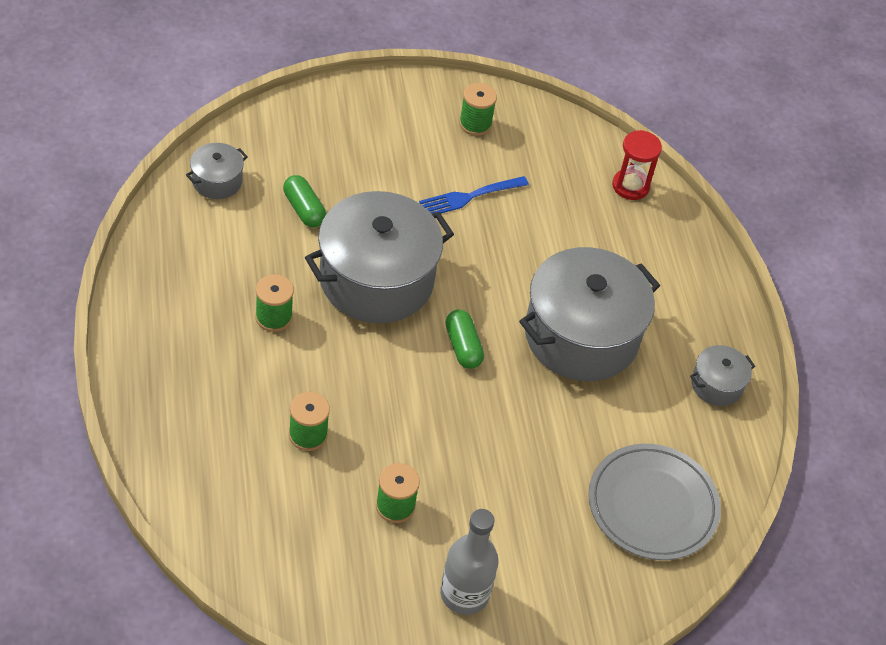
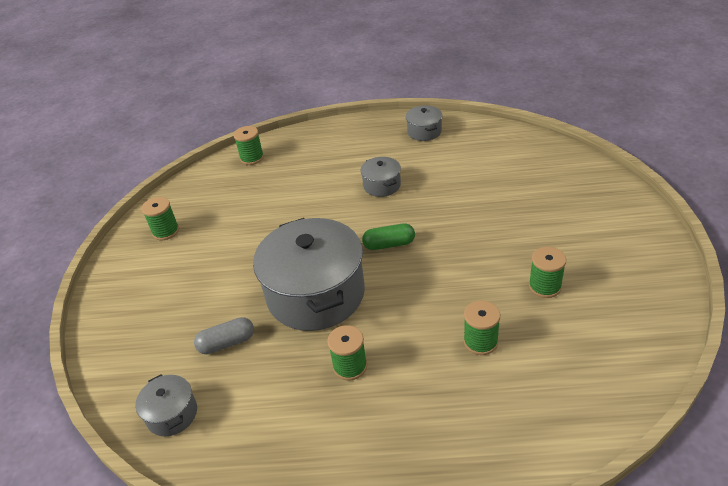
camera: 70 degrees left, 10 degrees down
(304, 209) = (227, 343): green capsule -> grey capsule
(464, 594) = (616, 250): grey bottle -> none
(470, 196) = (240, 236): blue fork -> none
(581, 335) = (382, 185): grey pot -> grey pot, size x0.45
(630, 186) = (252, 158): red hourglass -> green spool
(652, 505) = (521, 161): grey plate -> none

